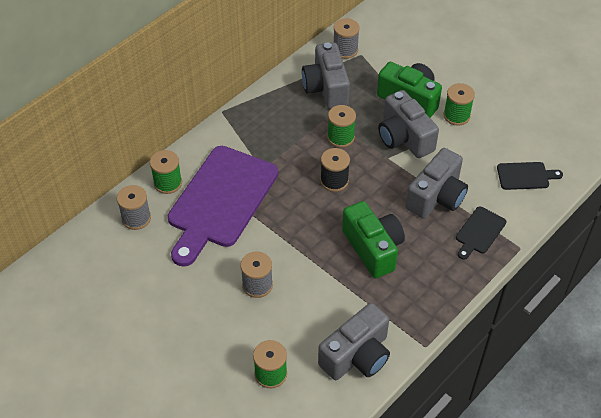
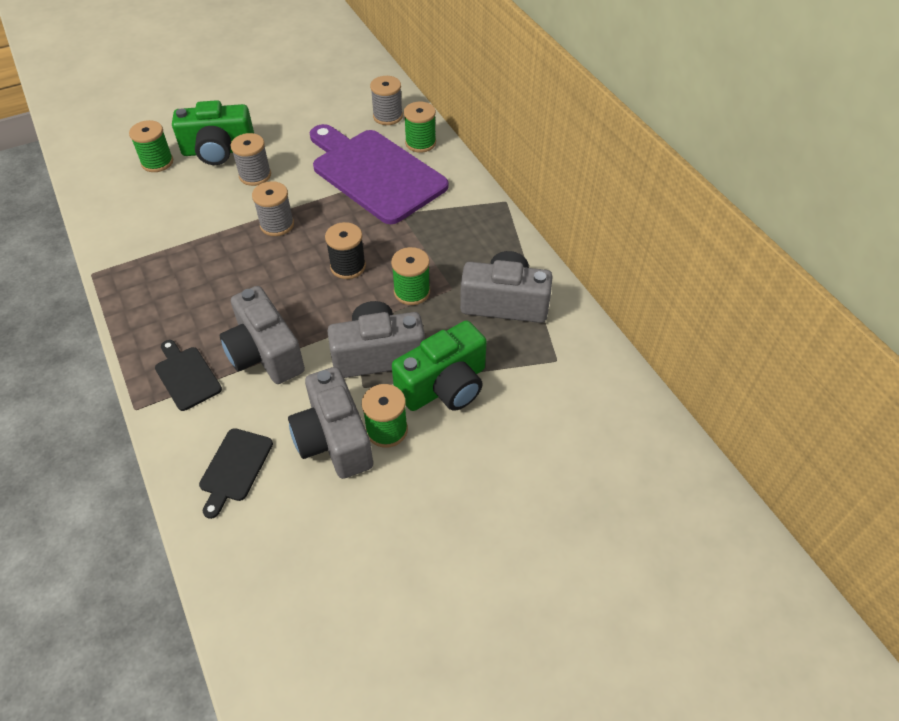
camera: 110 degrees right, 0 degrees up
(345, 50) = (572, 345): grey spool -> grey spool (277, 225)
(357, 355) = (125, 221): grey camera -> grey camera (334, 439)
(373, 248) = (235, 271): green camera -> green camera (218, 151)

